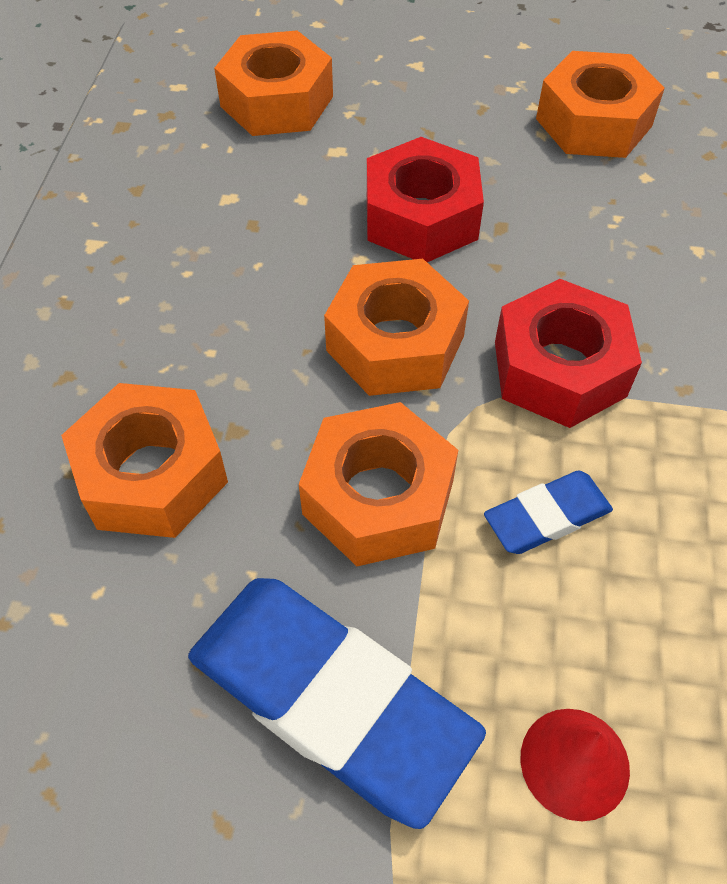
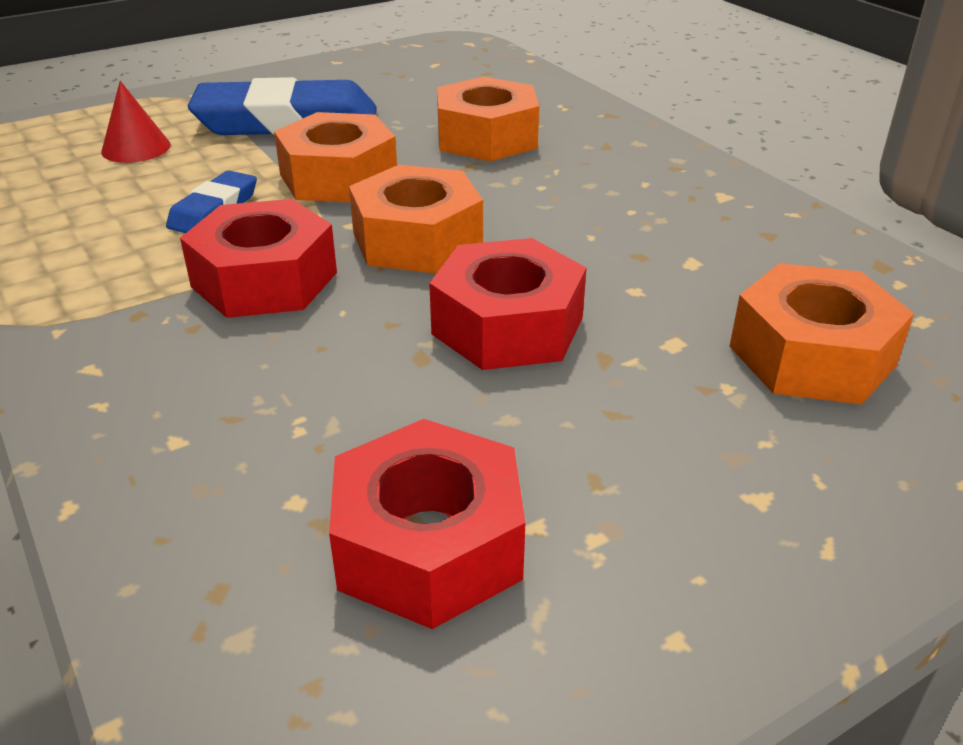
camera: 140 degrees right, 20 degrees down
(593, 122) = (429, 545): orange nut -> red nut

